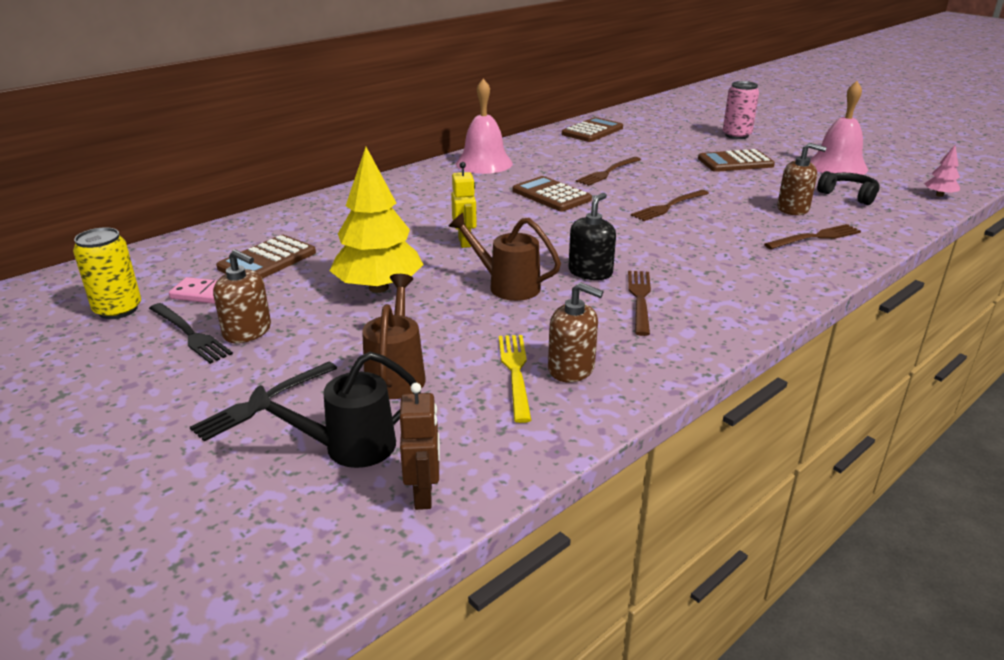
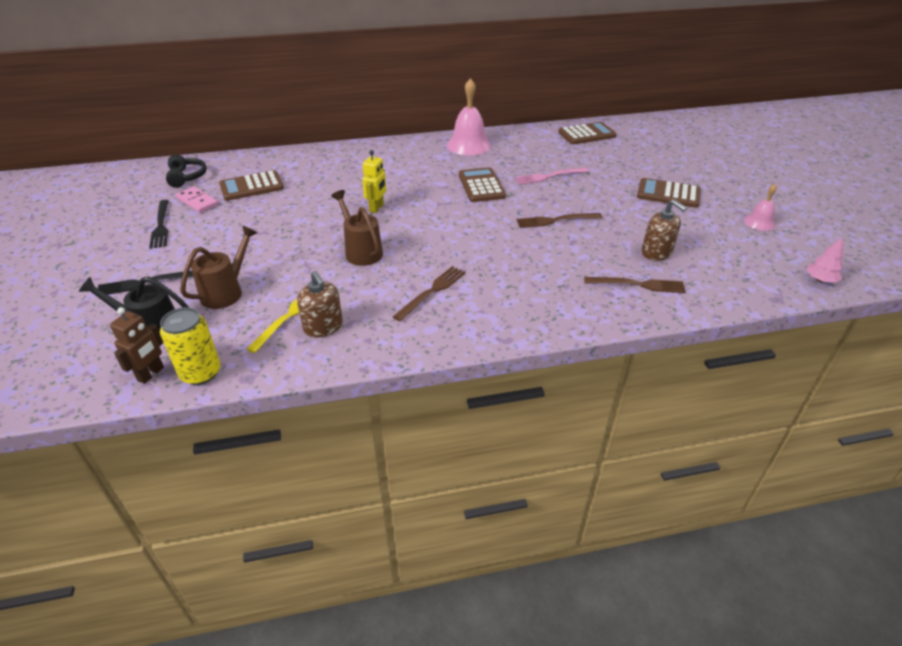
camera: 30 degrees right, 10 degrees up
(118, 310) = (147, 197): yellow can -> yellow can (201, 373)
(247, 331) = (188, 234): brown soap dispenser -> none
(378, 288) = (287, 227): yellow tree -> none
(590, 272) = (427, 258): black soap dispenser -> none
(607, 172) = (549, 176): brown fork -> pink fork
(736, 135) = (707, 167): pink can -> none
(837, 166) = (759, 222): pink bell -> pink bell, size x0.54
(848, 195) = (727, 254): black headphones -> black headphones (186, 177)

